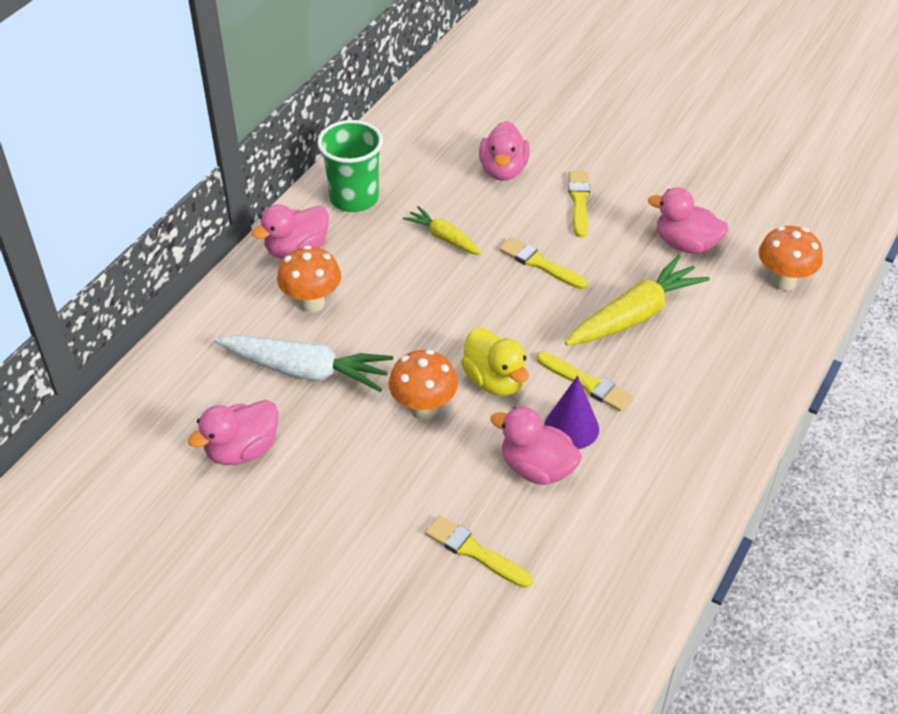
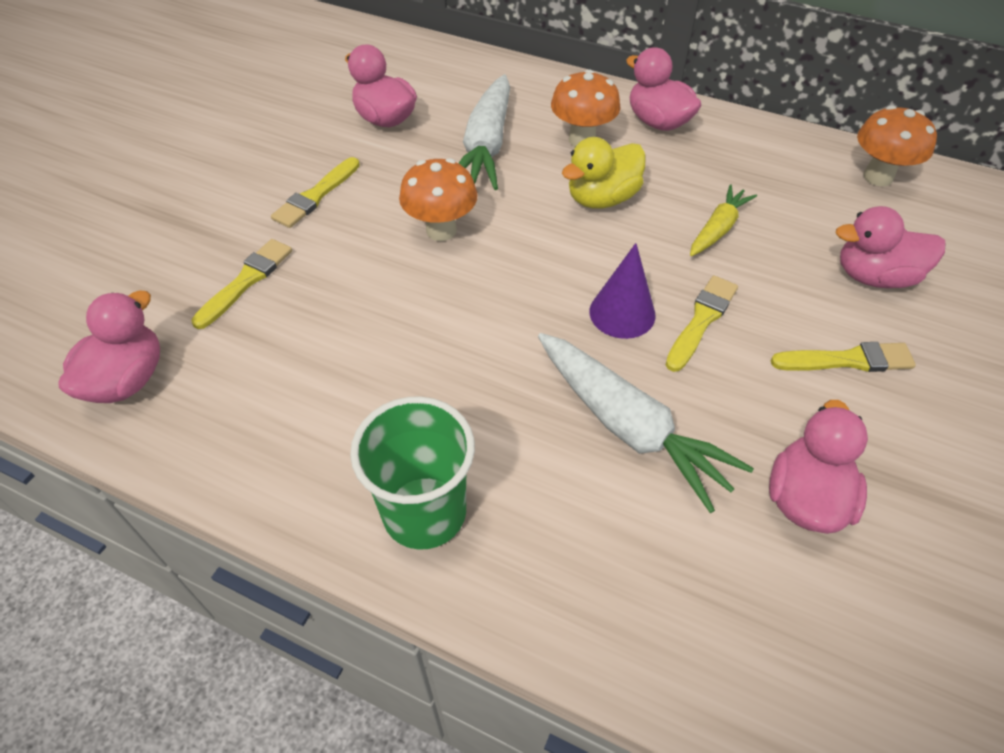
camera: 85 degrees right, 5 degrees up
(354, 198) = (757, 153): green cup -> green cup (424, 512)
(495, 380) = (488, 286): yellow duck -> yellow duck (602, 198)
(536, 468) = (355, 328): pink duck -> pink duck (127, 380)
(571, 427) = (418, 358): purple cone -> purple cone (622, 313)
(587, 383) = (492, 373): yellow brush -> yellow brush (316, 196)
(635, 315) = (629, 427): yellow carrot -> white carrot
(783, 282) = (763, 652): orange mushroom -> orange mushroom (878, 177)

